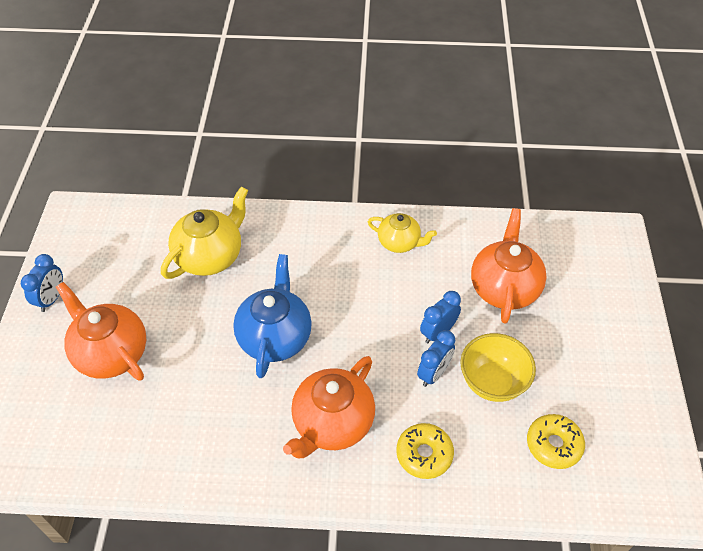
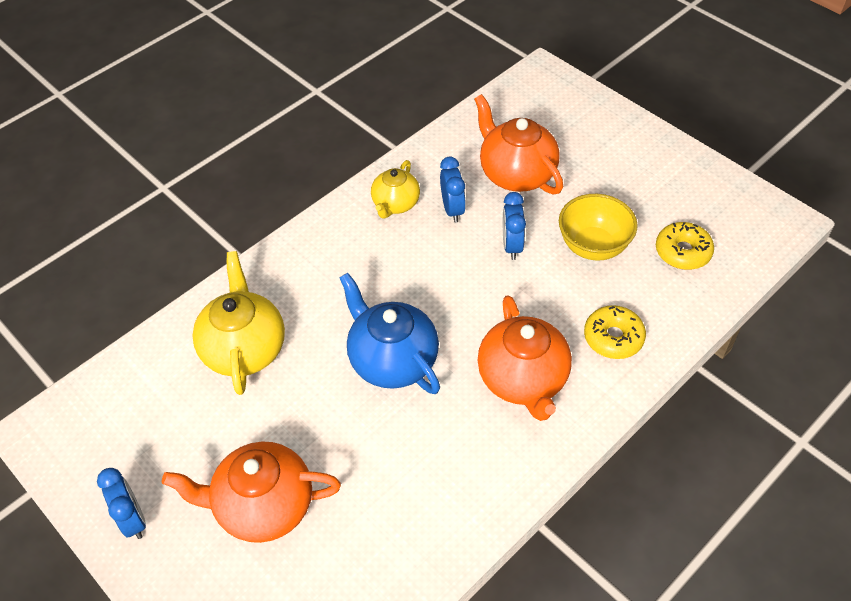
camera: 45 degrees left, 0 degrees up
(399, 243) = (395, 204): yellow teapot -> yellow teapot turned 135 degrees clockwise
(434, 373) = (547, 277): blue clock -> blue clock (452, 209)

